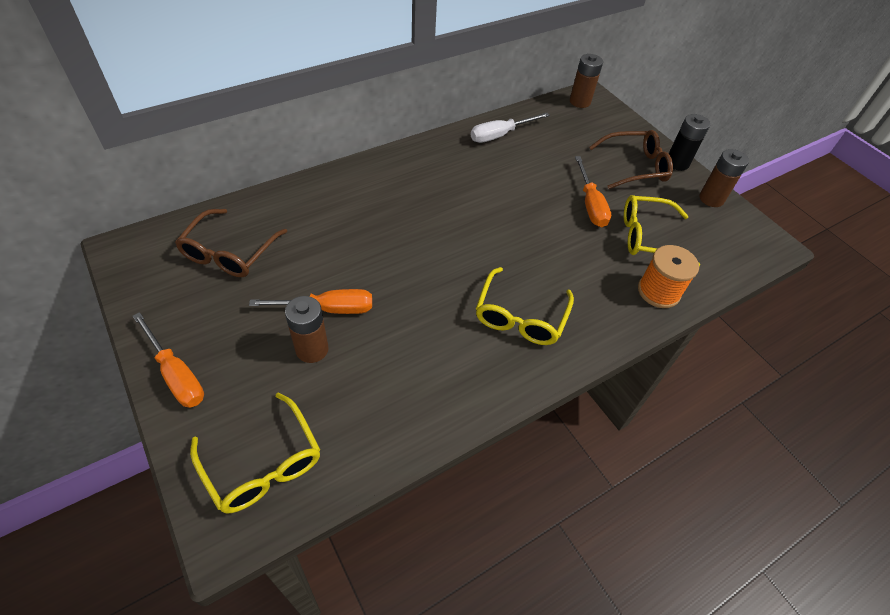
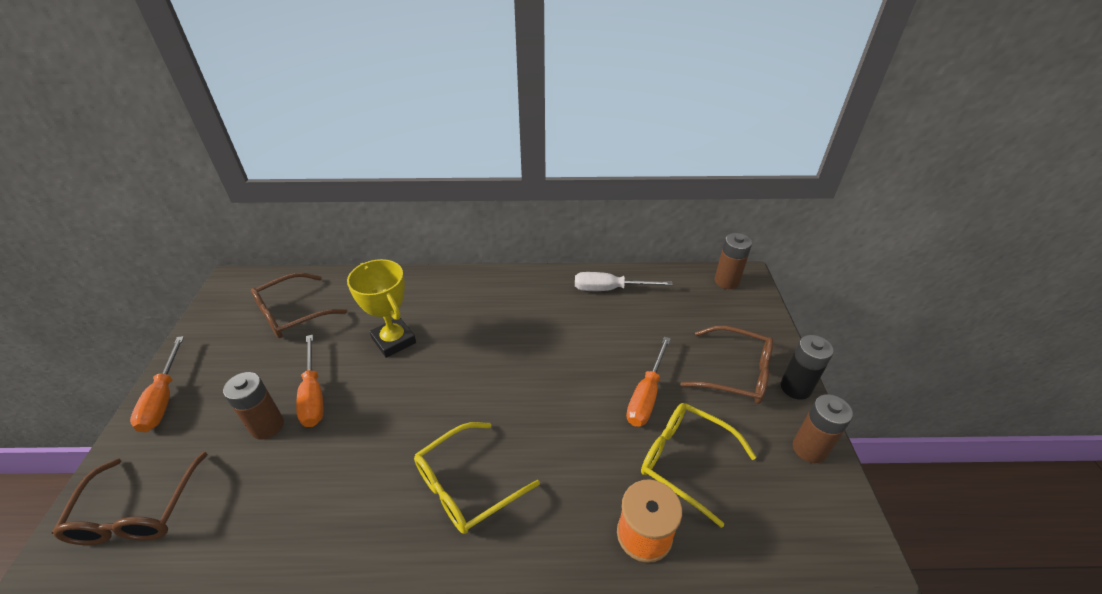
camera: 35 degrees right, 10 degrees down
(262, 463) = (137, 511): yellow glasses -> brown glasses
(328, 309) = (313, 395): orange screwdriver -> orange screwdriver turned 45 degrees clockwise
(357, 239) = (394, 340): none -> yellow trophy

